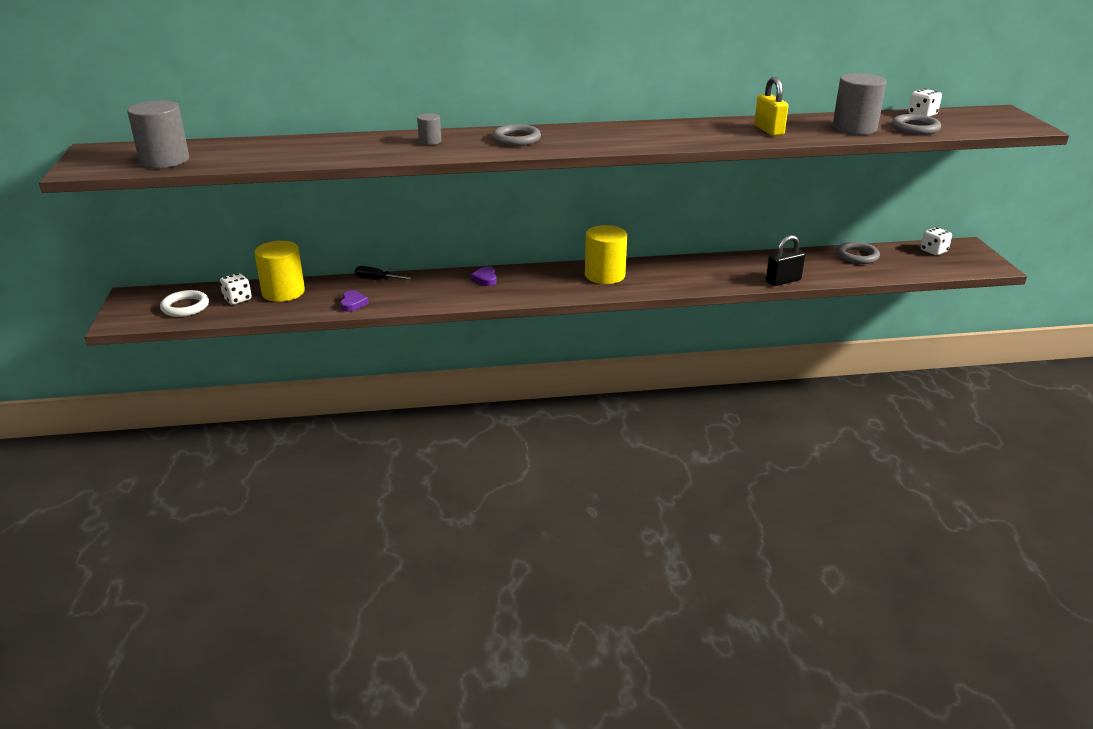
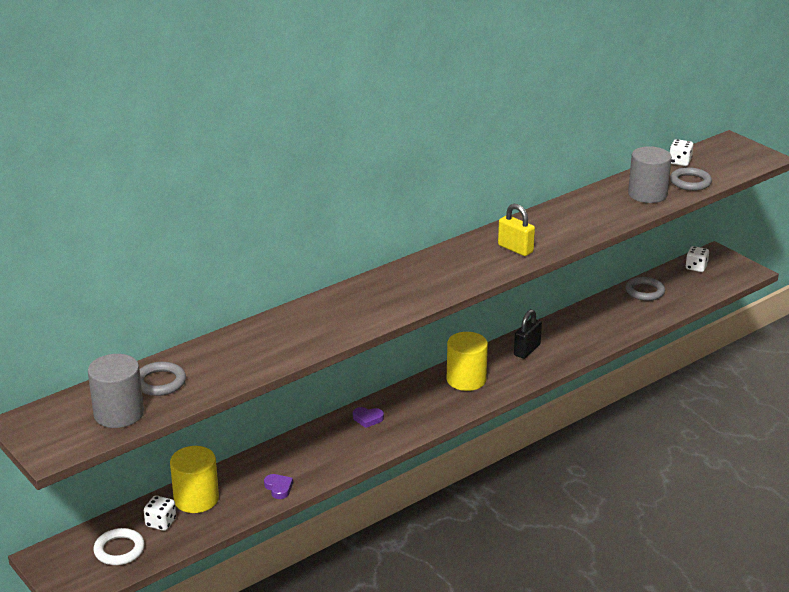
camera: 30 degrees left, 0 degrees up
(376, 280) = (269, 454): black screwdriver -> none
(430, 141) = (331, 312): grey cylinder -> none
(485, 279) = (367, 419): purple heart -> purple heart turned 45 degrees counterclockwise
(516, 139) = (401, 287): grey ring -> grey ring (160, 382)
(769, 130) = (588, 215): yellow padlock -> yellow padlock (515, 249)
(783, 281) = (612, 338): black padlock -> black padlock (527, 350)

